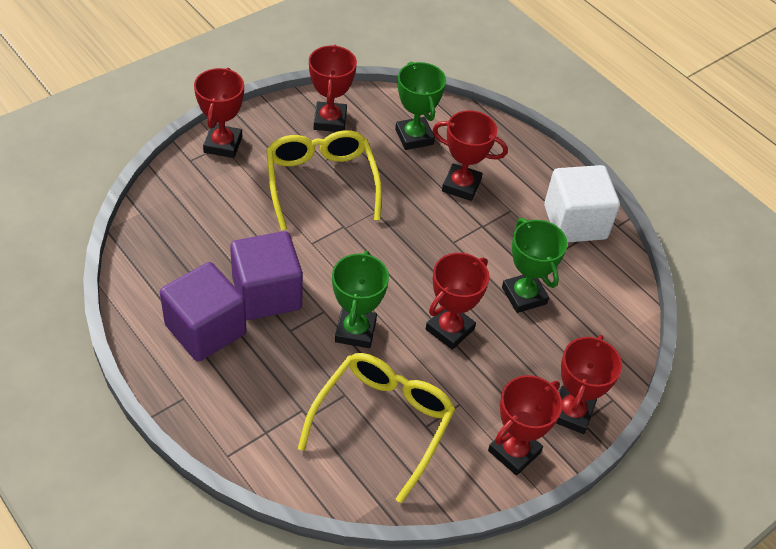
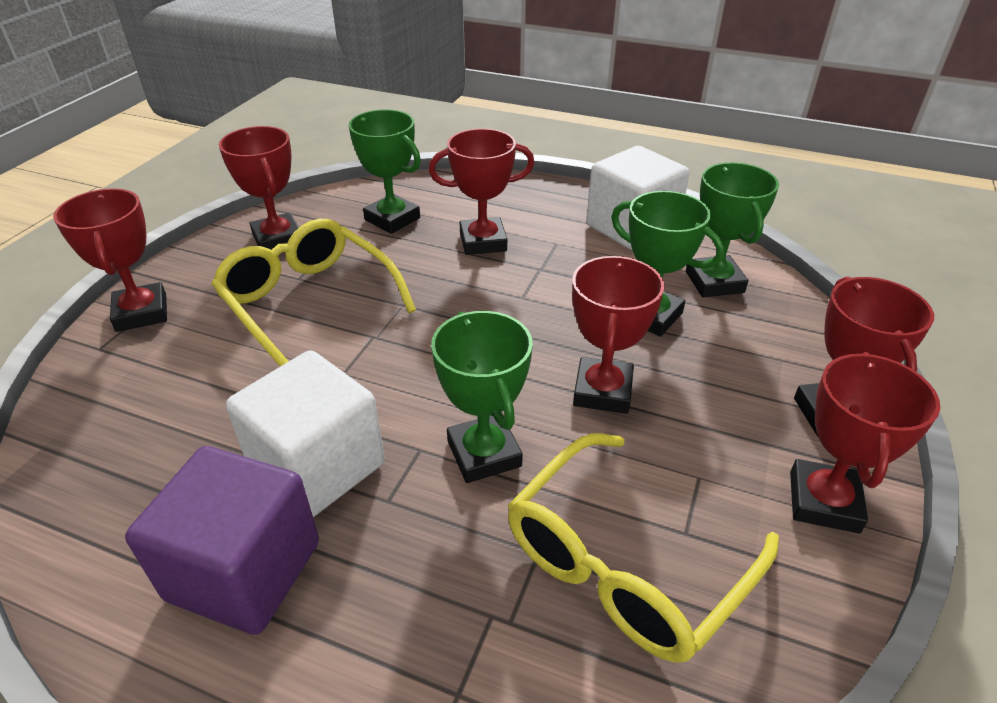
camera: 25 degrees left, 10 degrees down
(267, 293) = (317, 466): purple cube -> white cube
(383, 422) = (625, 562): yellow glasses -> yellow glasses turned 135 degrees counterclockwise
(591, 293) = (714, 282): none -> green trophy

